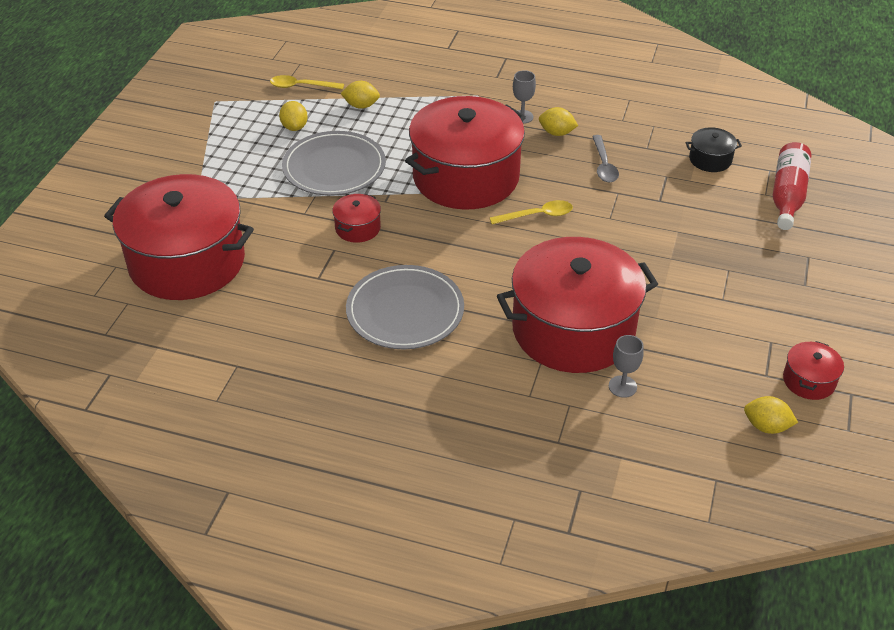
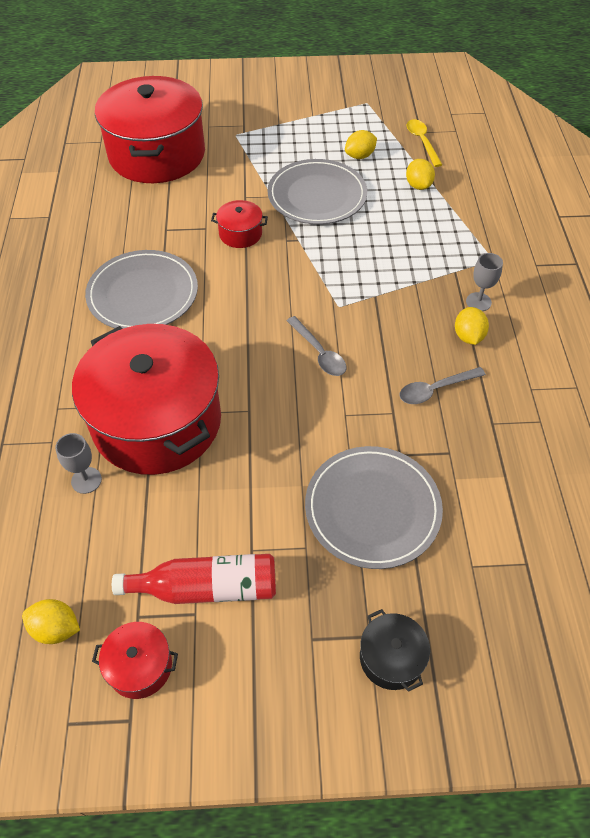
camera: 70 degrees right, 10 degrees up
(466, 177) = (351, 284): red pot -> none
(537, 215) = (319, 353): yellow spoon -> grey spoon
(704, 227) = (372, 508): none -> grey plate
(710, 159) = (508, 492): black pot -> black pot (391, 658)
(766, 426) = (56, 628): yellow lemon -> yellow lemon turned 75 degrees counterclockwise
(787, 195) = (483, 593): red bottle -> red bottle (206, 587)

